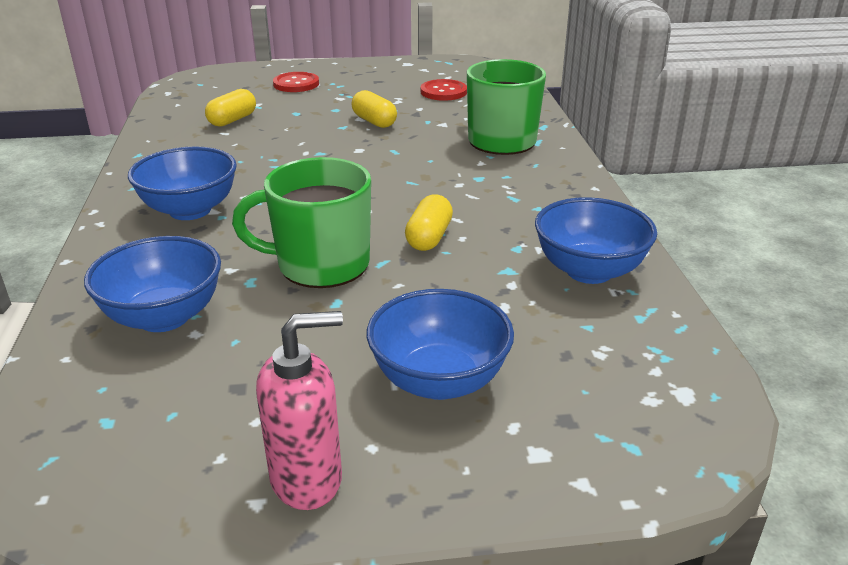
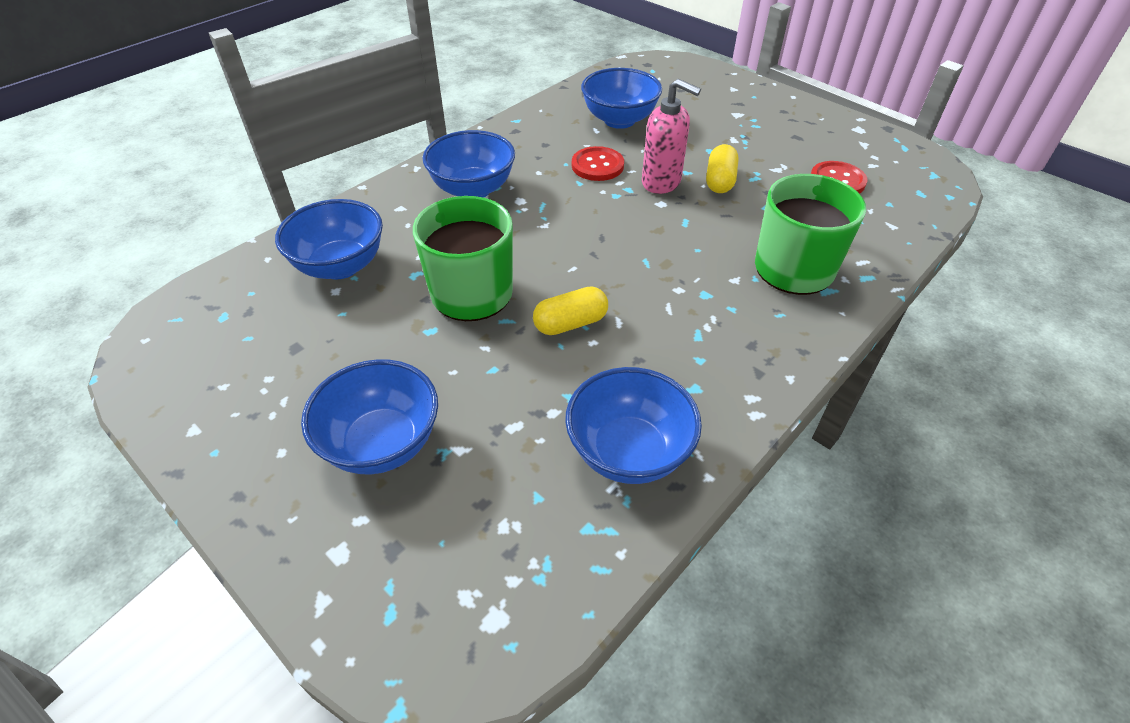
camera: 50 degrees right, 15 degrees up
(232, 120) = (619, 120): yellow capsule -> blue bowl
(296, 84) = (722, 106): red button -> red button (597, 165)
(307, 479) = (228, 439): pink soap dispenser -> pink soap dispenser (661, 182)

